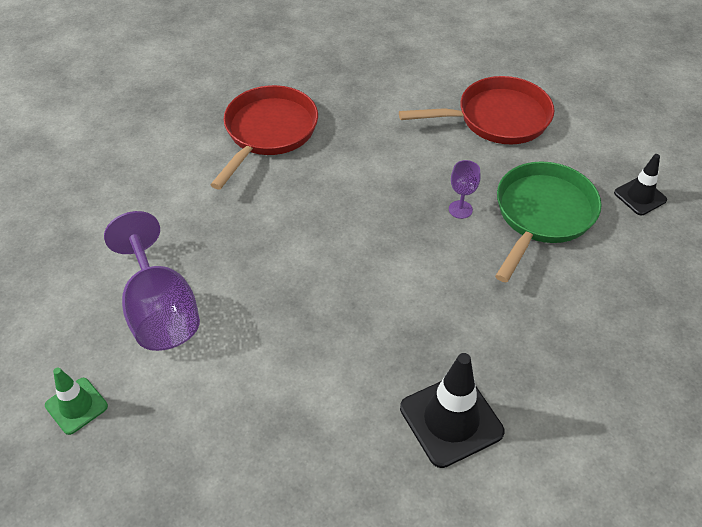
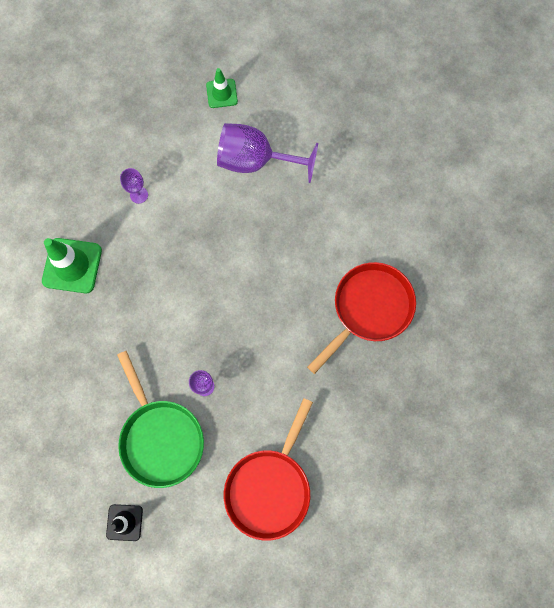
camera: 125 degrees right, 25 degrees up
(268, 132) = (369, 309): red pan -> red pan turned 105 degrees counterclockwise
(297, 408) = (139, 195): none -> purple goblet
(451, 420) = (72, 265): black traffic cone -> green traffic cone

